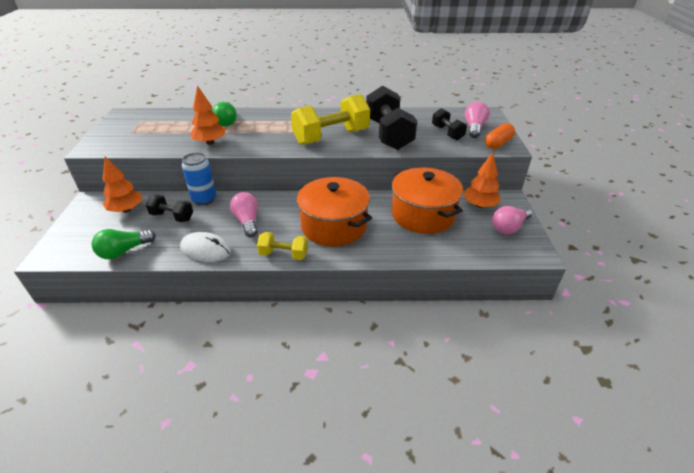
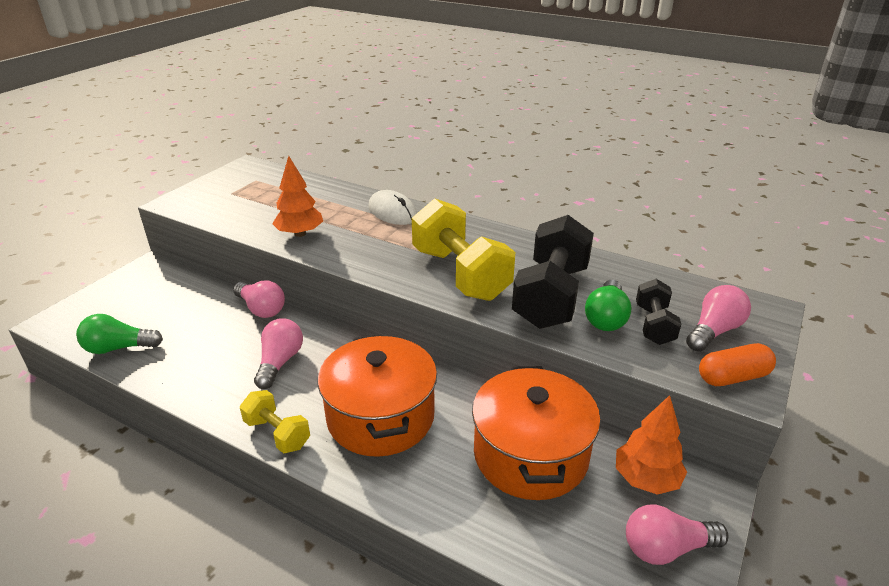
camera: 30 degrees right, 5 degrees down
(126, 210) = (170, 292): orange tree -> none
(172, 217) = (206, 320): black dumbbell -> none
(204, 199) = (261, 309): blue can -> pink light bulb
(206, 250) = (198, 384): white mouse -> white mouse (392, 212)
(226, 122) = (348, 208): green light bulb -> green light bulb (606, 318)
(331, 137) = (460, 274): yellow dumbbell -> yellow dumbbell turned 60 degrees clockwise

